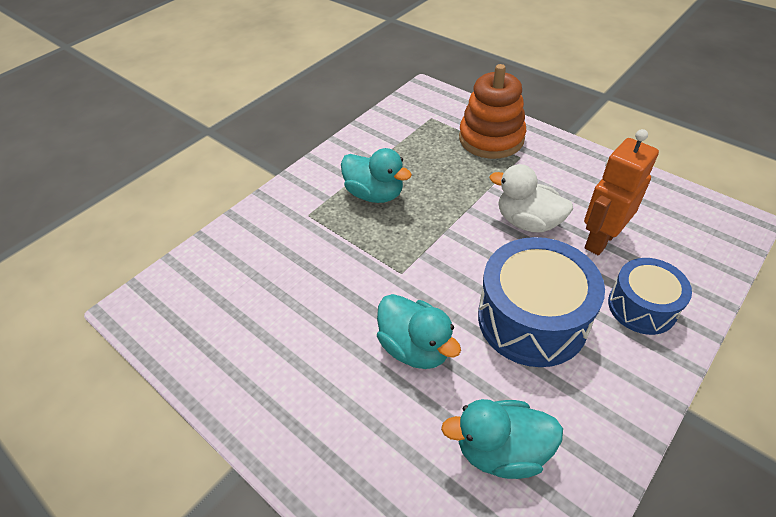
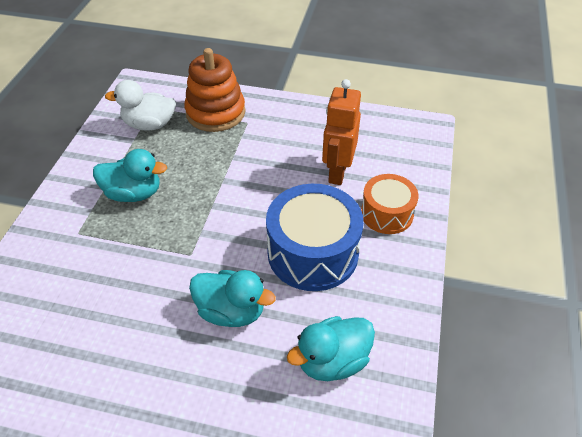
camera: 30 degrees left, 0 degrees up
(527, 222) = (276, 176): white duck -> white duck (149, 124)
(642, 306) = (387, 213): blue drum -> orange drum

